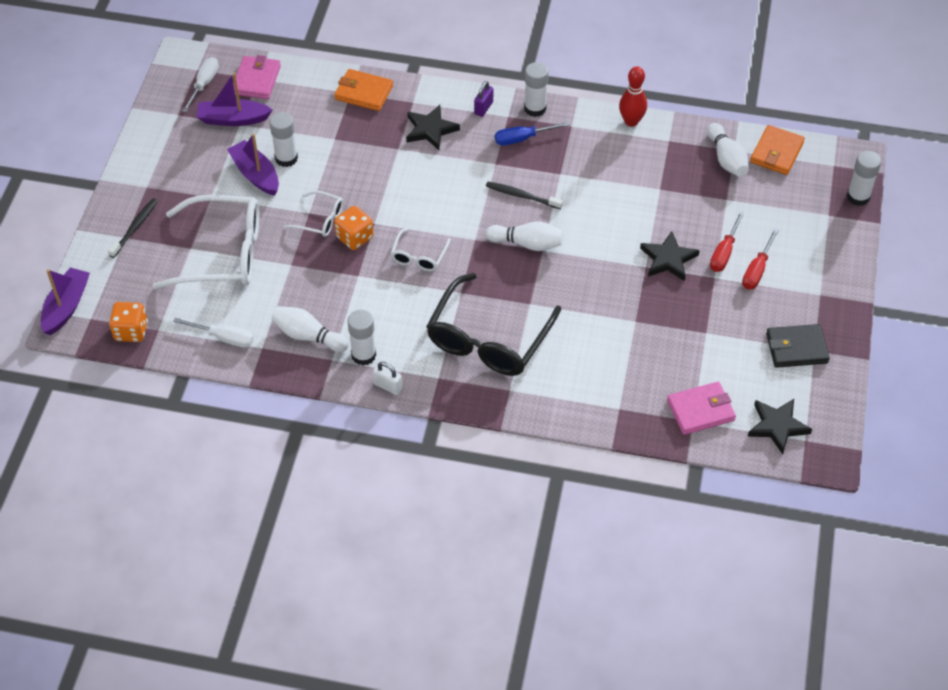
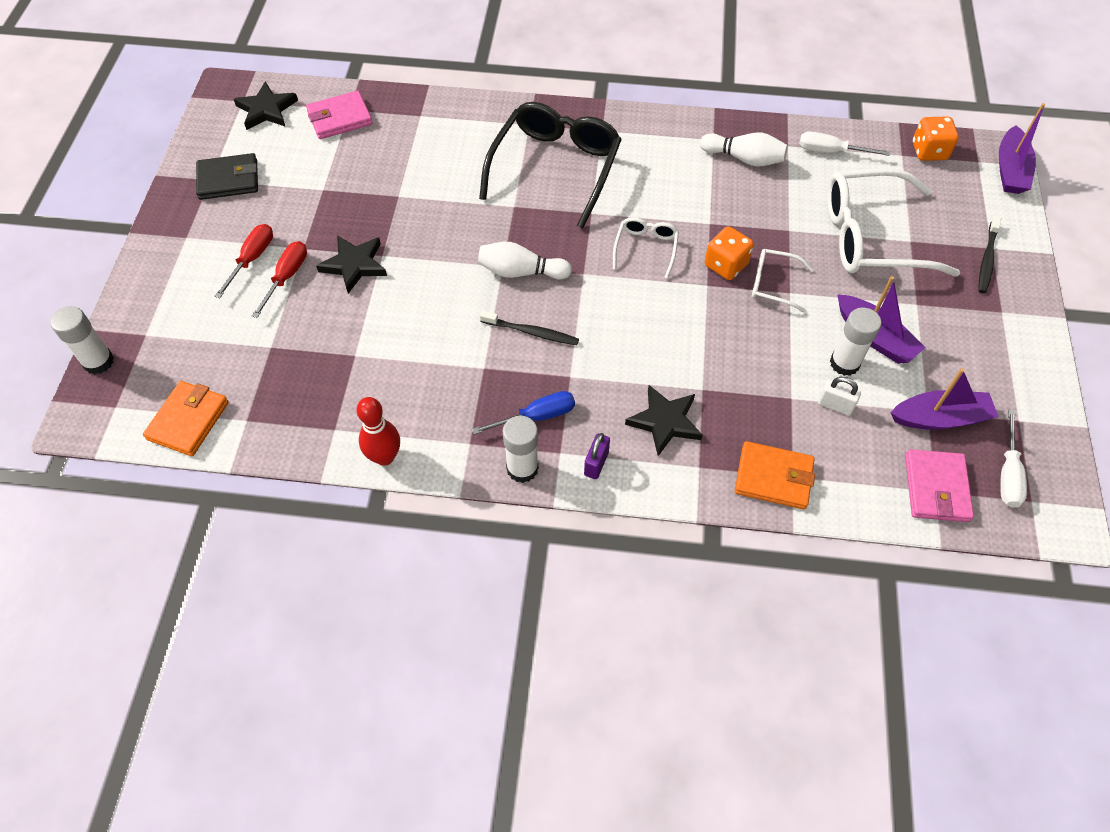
camera: 175 degrees right, 5 degrees up
(363, 355) = (682, 145): white glue stick -> none
(388, 386) = (650, 119): white padlock -> white padlock (835, 405)
(726, 159) = (259, 405): white bowling pin -> none

